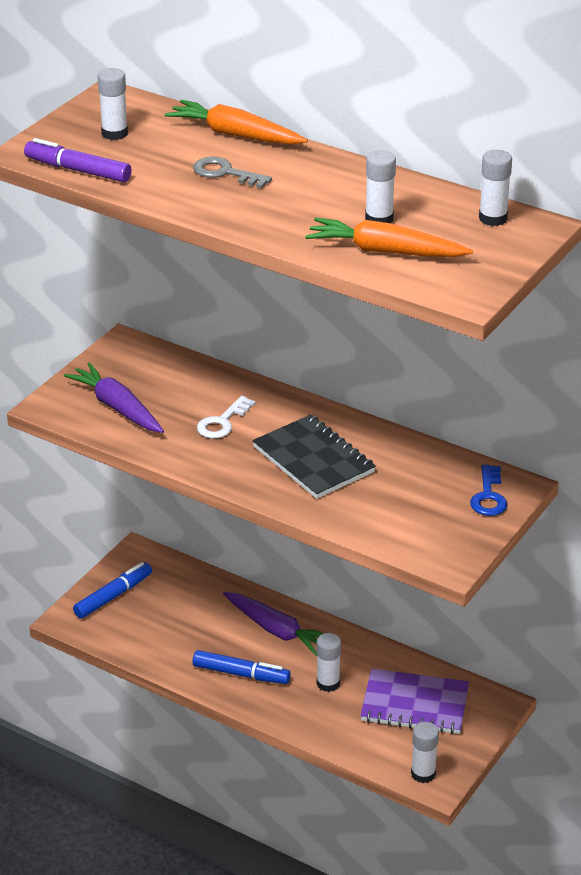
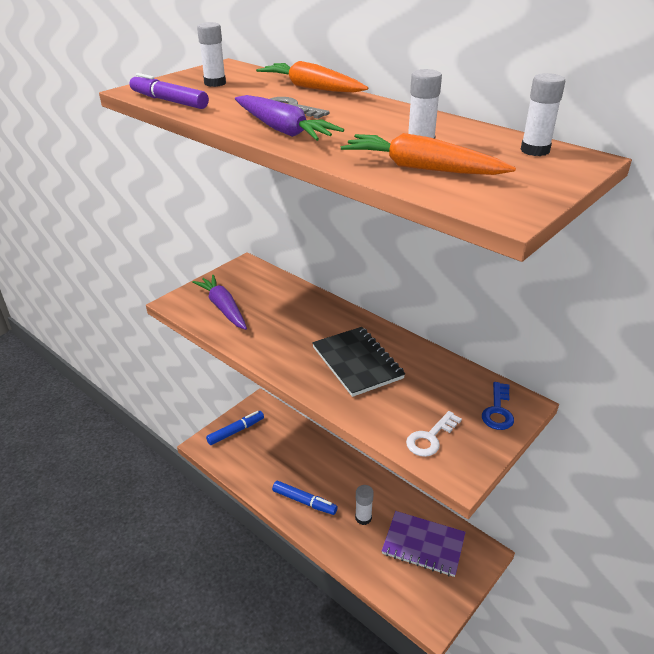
camera: 10 degrees right, 0 degrees up
(222, 422) = (295, 326): white key -> white key (430, 438)
(277, 630) = (336, 470): purple carrot -> purple carrot (283, 130)
(423, 774) = (422, 611): white glue stick -> none

